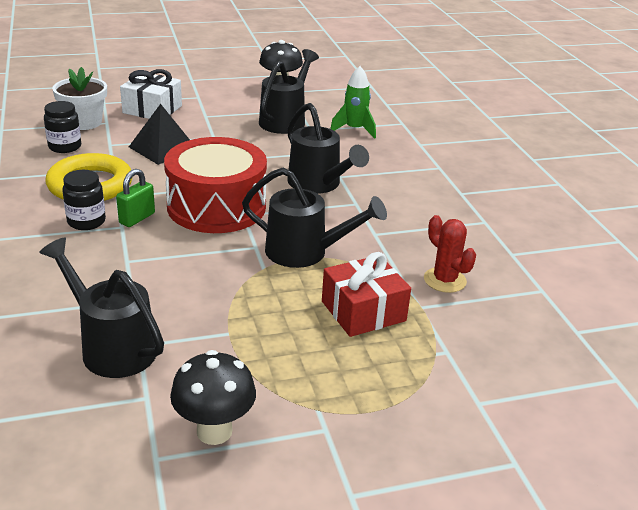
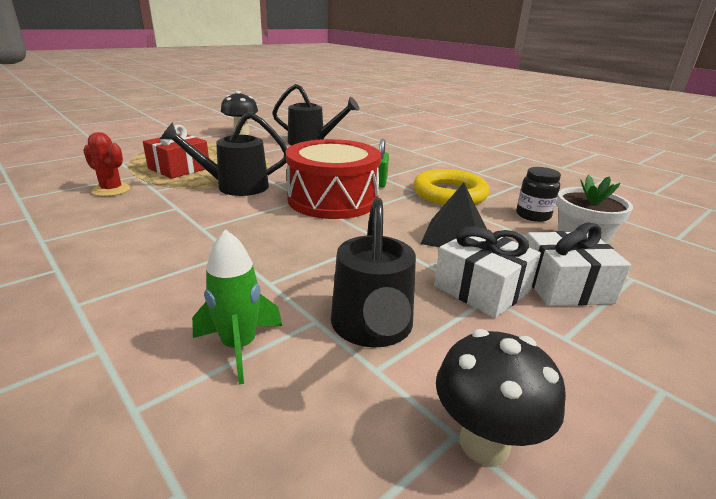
camera: 155 degrees right, 5 degrees down
(86, 222) = (408, 175): black jar -> none
(202, 119) = (481, 288): none -> white gift
(318, 184) = (252, 237): black watering can -> none

